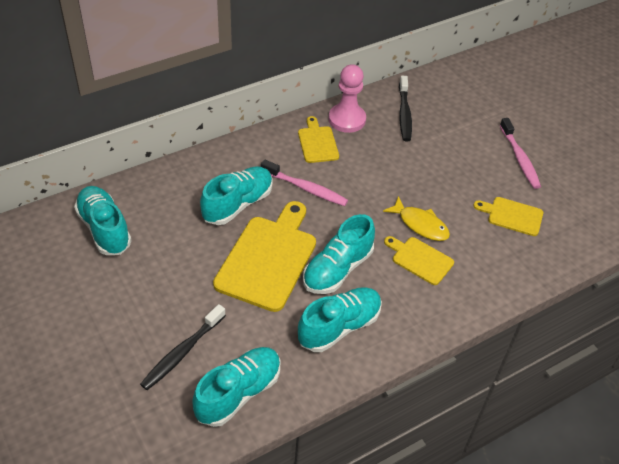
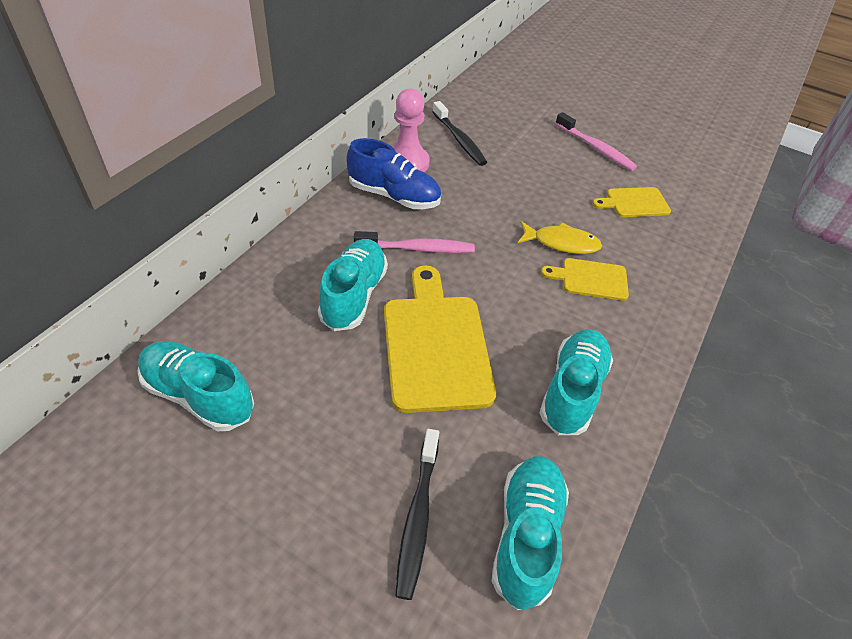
camera: 30 degrees left, 0 degrees up
(317, 142) = (394, 196): yellow cutting board -> blue shoe
(337, 269) = (519, 325): turquoise shoe -> none

